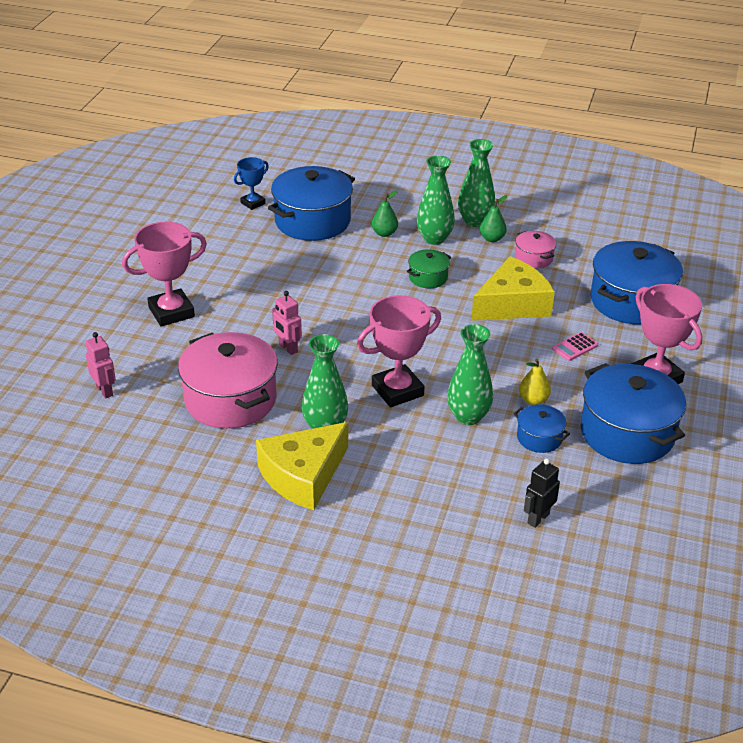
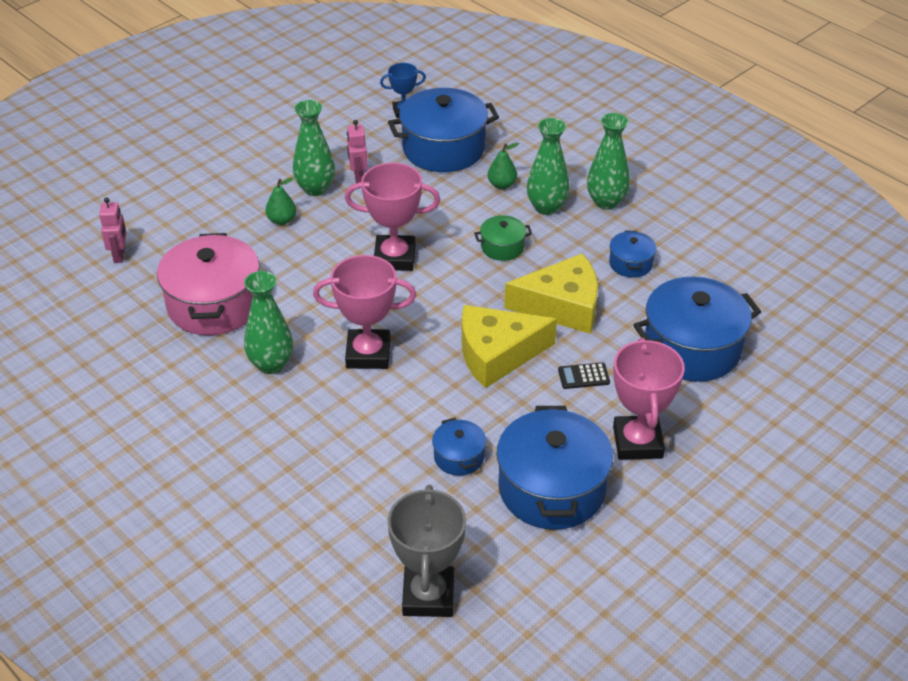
camera: 30 degrees right, 5 degrees up
(171, 312) = (237, 199): pink trophy -> pink trophy (394, 257)
(288, 348) = (306, 273): pink robot -> pink robot (358, 176)
(303, 476) = (212, 403): yellow cheese -> yellow cheese (497, 354)
(468, 416) = (410, 407): green vase -> green vase (315, 188)
(492, 238) = (606, 227): green pear -> green pear (282, 220)
(533, 258) = (630, 263): pink pot -> blue pot
(533, 400) = (489, 415): yellow pear -> none
(538, 518) = (382, 537): black robot -> none
(575, 347) = (583, 376): pink calculator -> black calculator
(612, 545) = (428, 596): none -> grey trophy

